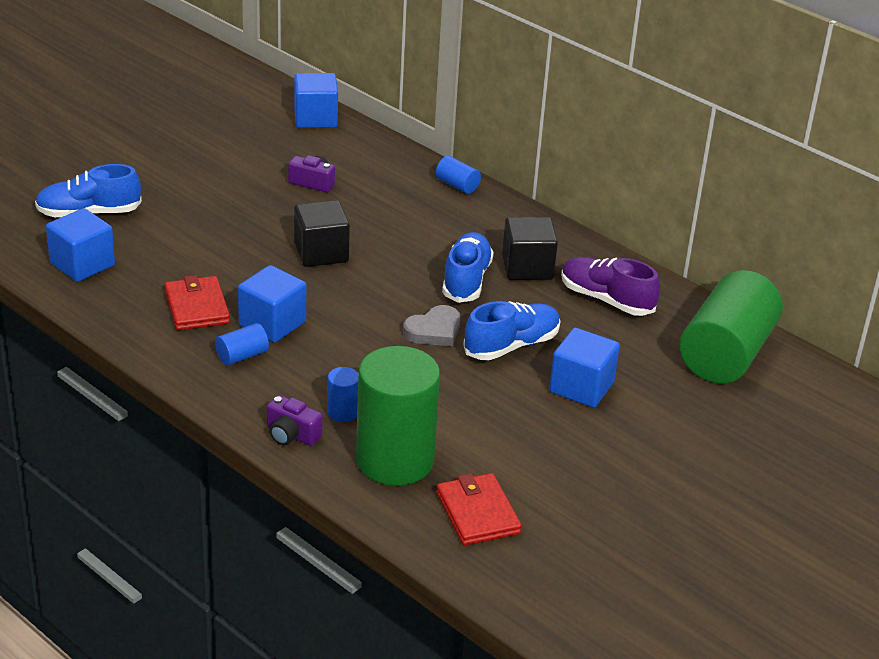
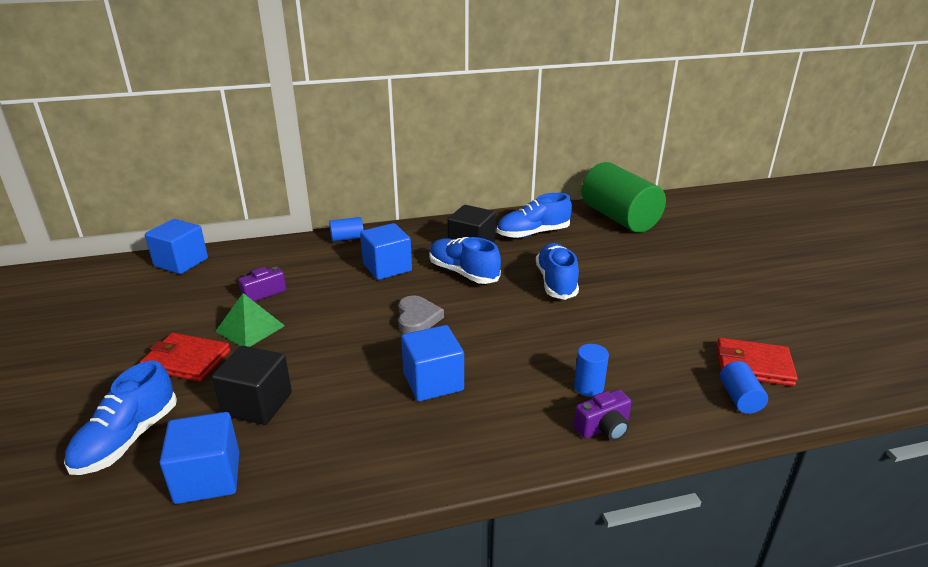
camera: 55 degrees left, 5 degrees down
(197, 307) = (365, 419): red wallet -> red wallet (186, 360)
(242, 356) = (465, 417): blue cylinder -> blue cylinder (739, 398)
(257, 201) = (250, 328): none -> green pyramid
(321, 252) = (360, 322): black cube -> black cube (257, 404)
(395, 460) = (669, 382): green cylinder -> none
(434, 331) = (512, 306): grey heart -> grey heart (417, 318)
(581, 387) = (622, 273): blue cube -> blue cube (387, 267)
(606, 300) = (533, 233): purple shoe -> blue shoe

